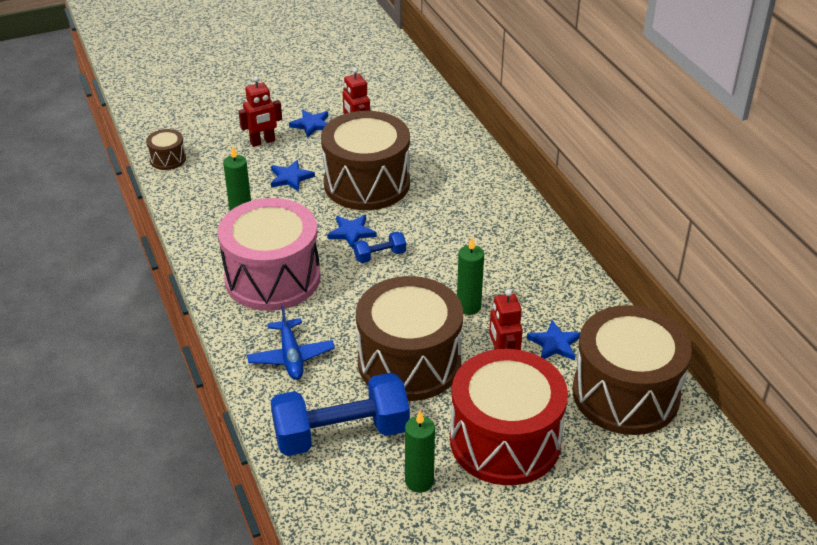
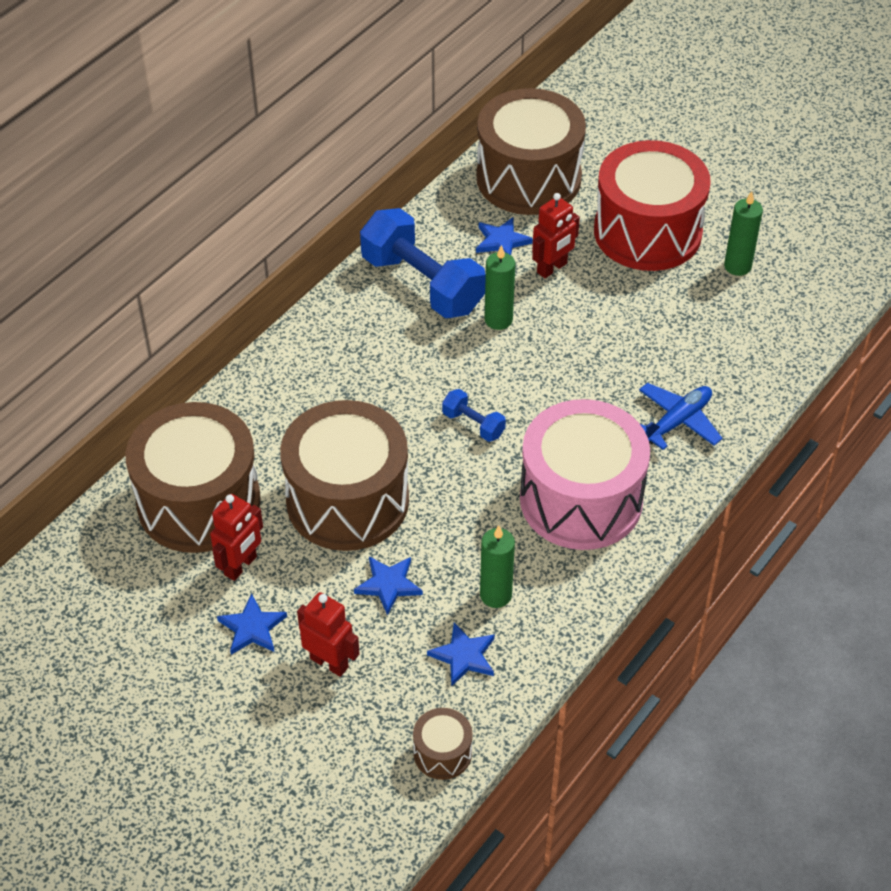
camera: 120 degrees left, 10 degrees up
(341, 433) = (734, 338): blue dumbbell -> blue dumbbell (422, 284)
(351, 232) = (452, 468): blue star -> blue star (464, 656)
(409, 362) = (610, 331): brown drum -> brown drum (199, 502)

